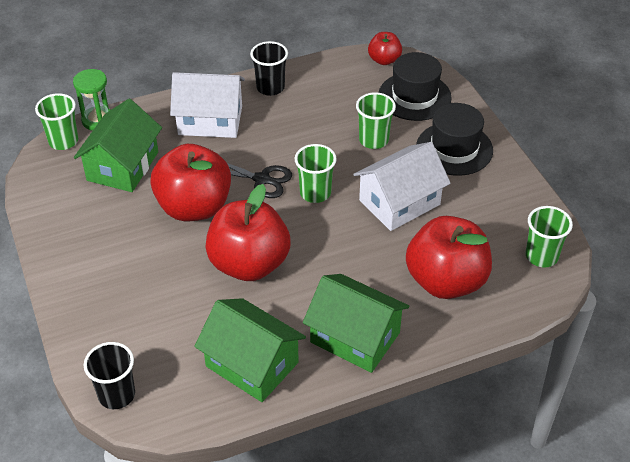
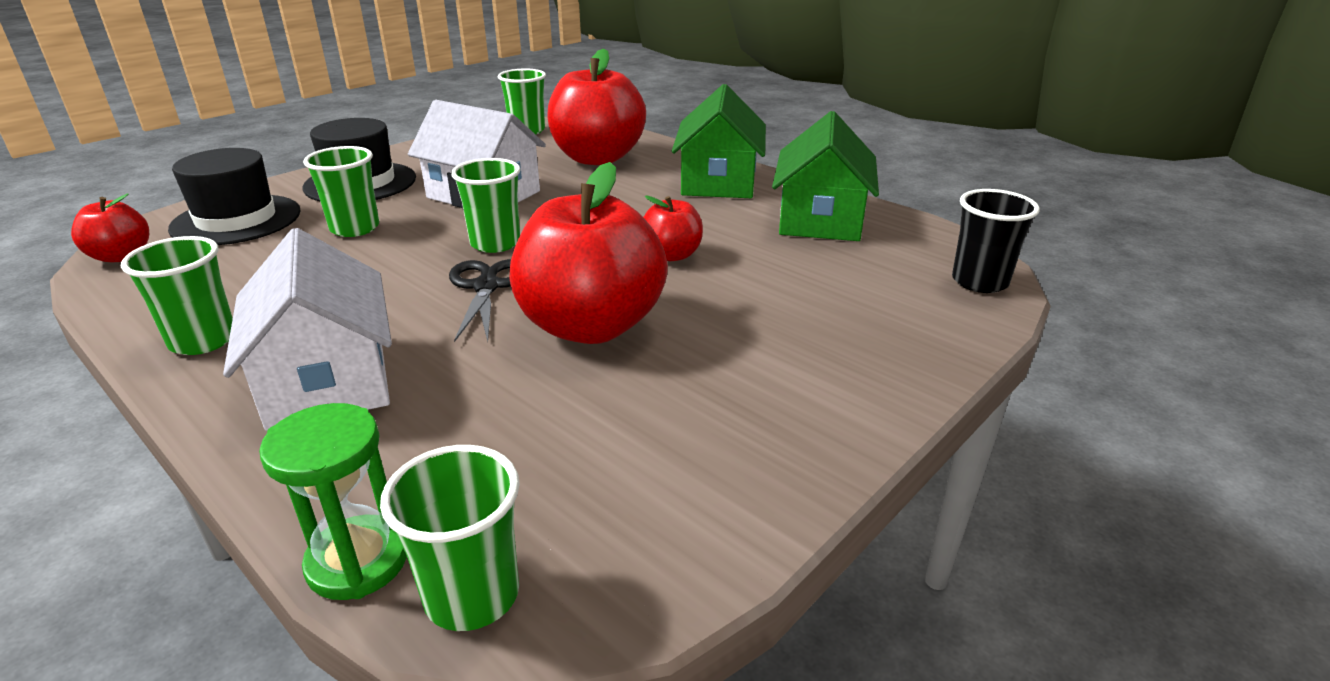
camera: 115 degrees left, 15 degrees down
(123, 166) = (525, 445): green house -> none
(249, 264) = (672, 255): red apple -> red apple, size x0.50
(270, 87) = (203, 340): black cup -> green cup

